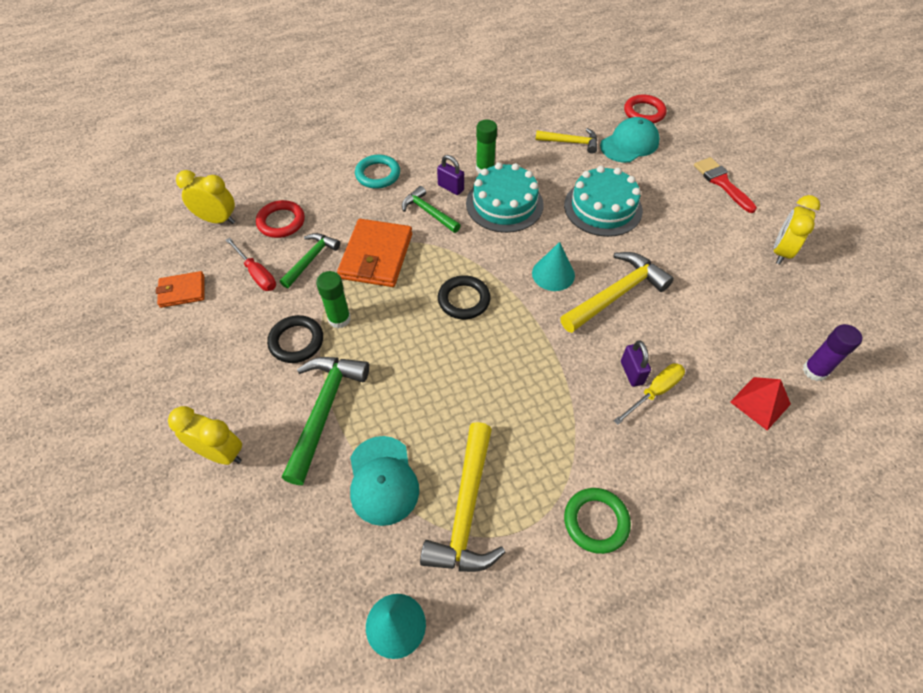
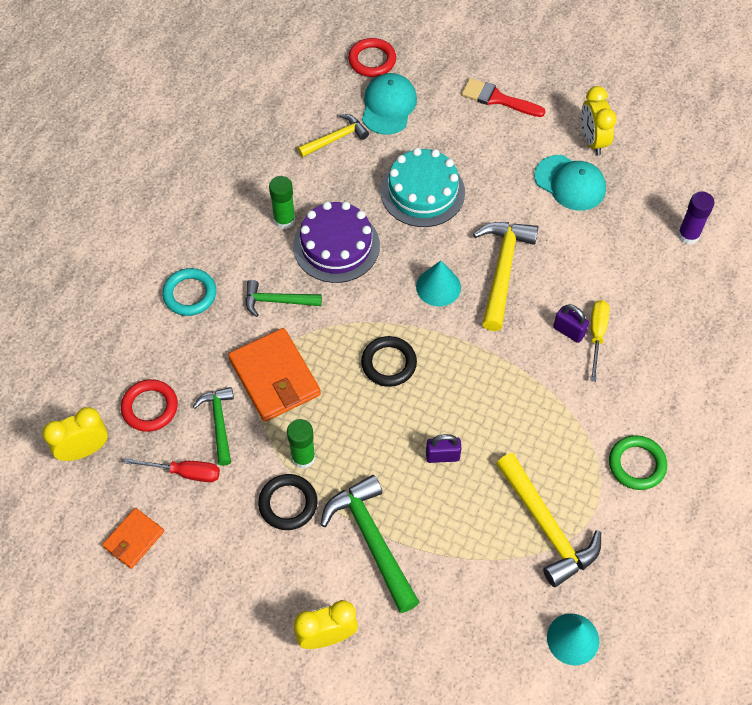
camera: 40 degrees left, 5 degrees up
(383, 480) = (469, 554): turquoise cap -> turquoise cap (570, 183)
(451, 187) = (272, 261): purple padlock -> purple padlock (442, 456)
(504, 204) = (336, 246): turquoise cake -> purple cake
(760, 403) = (672, 289): red pyramid -> none

